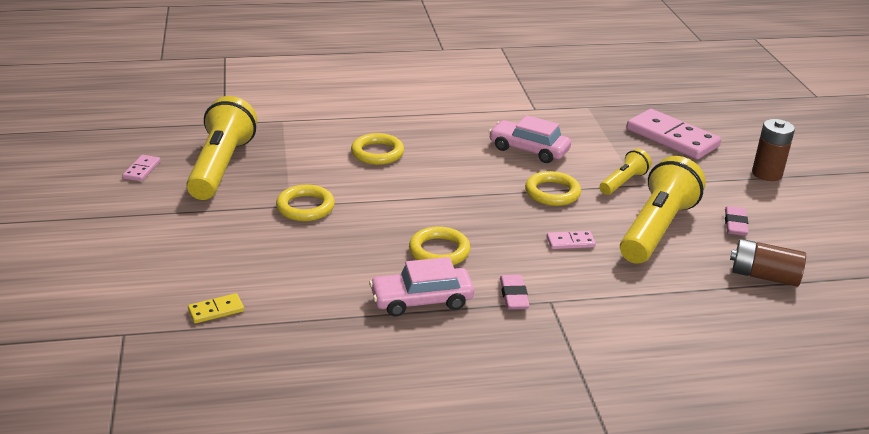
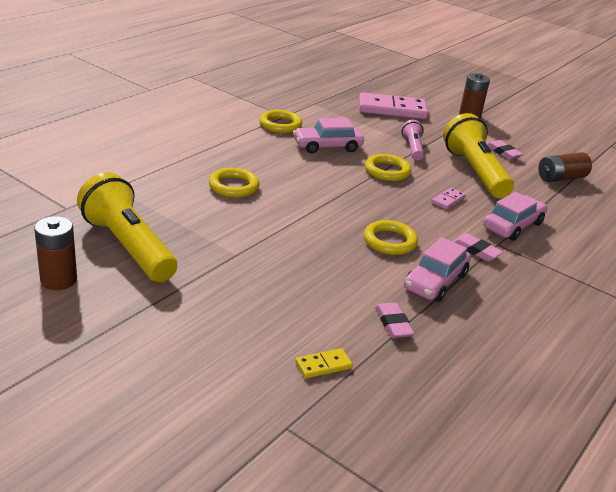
camera: 45 degrees left, 0 degrees up
(142, 170) = (58, 280): pink domino -> brown battery
(216, 310) = (323, 365): yellow domino -> yellow domino turned 45 degrees clockwise
(305, 207) = (251, 250): yellow ring -> yellow ring (280, 125)
(322, 312) = (393, 323): none -> pink eraser
(601, 293) = (513, 225): none -> pink car
(623, 182) = (412, 148): yellow flashlight -> pink flashlight

